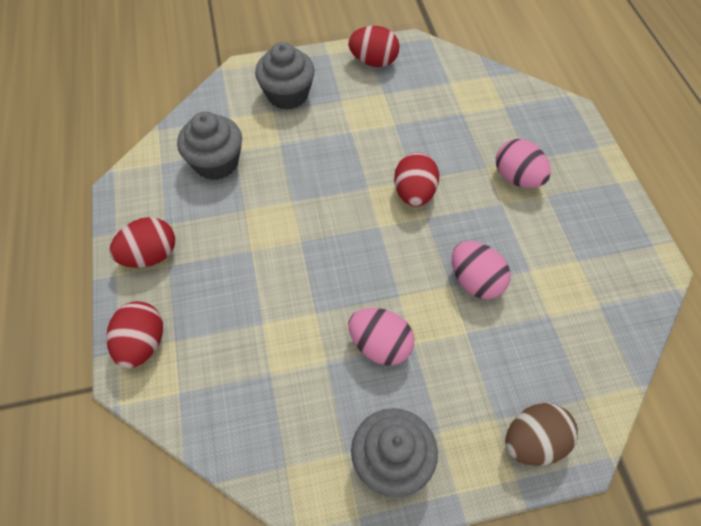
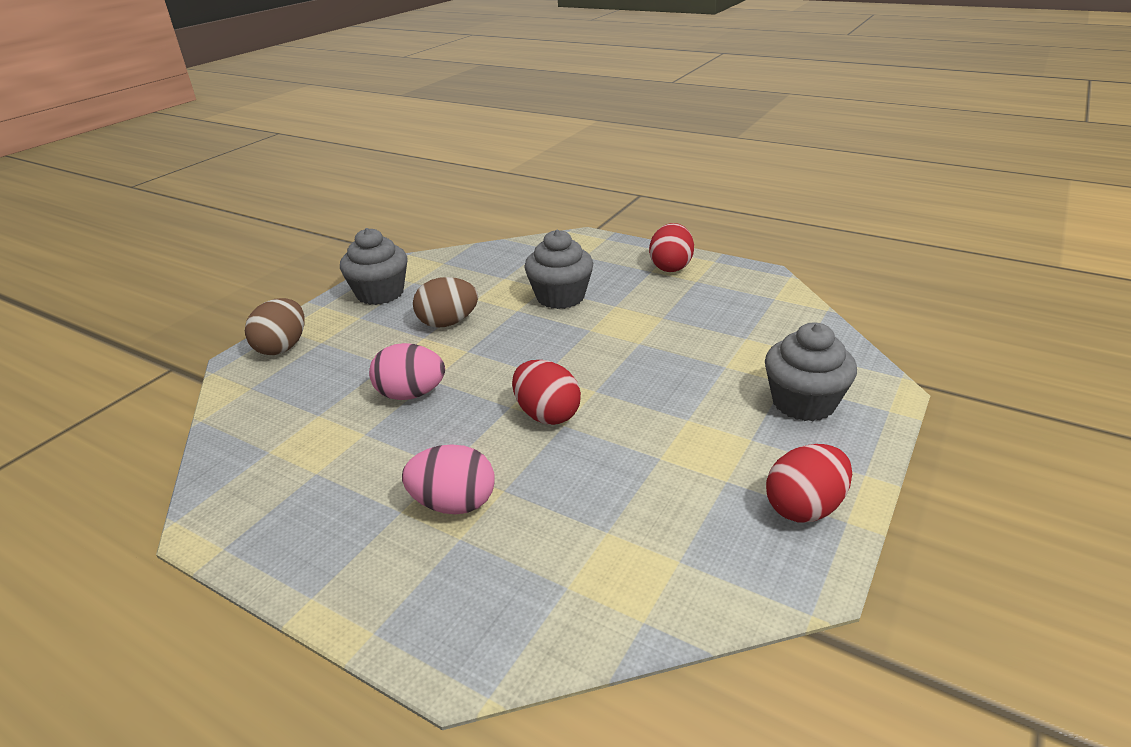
camera: 135 degrees right, 25 degrees down
(142, 344) = (598, 246): red egg -> none
(216, 163) = (740, 323): grey cupcake -> grey cupcake (560, 297)
(380, 345) = (448, 323): pink egg -> brown egg

